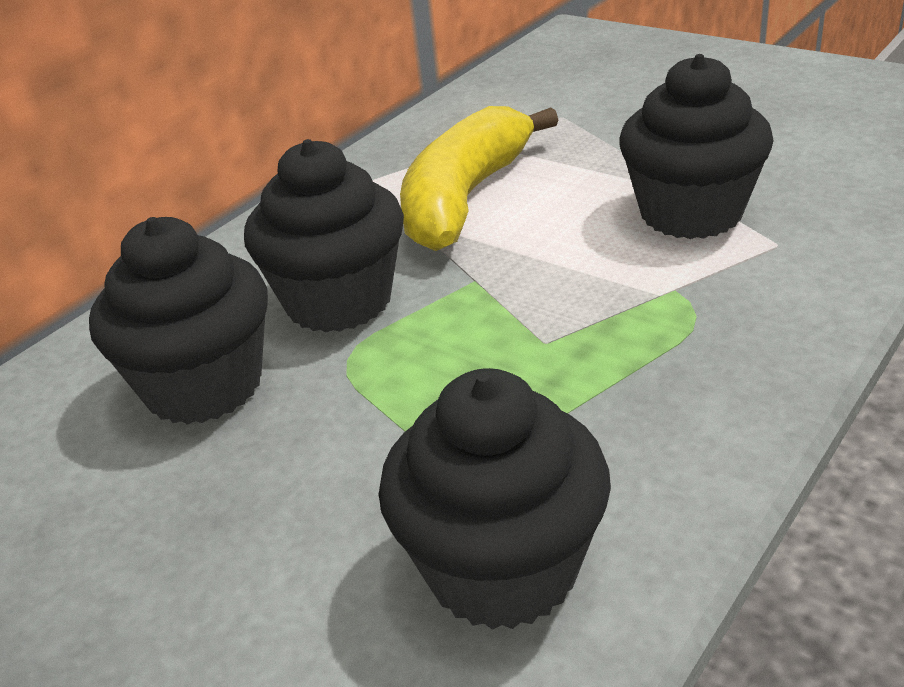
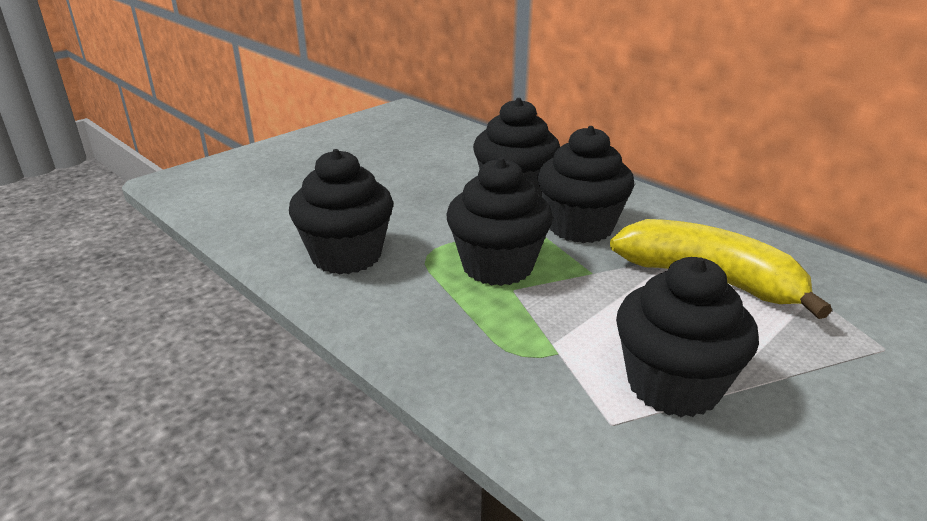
camera: 95 degrees right, 5 degrees down
(484, 365) = (497, 266): none -> black cupcake

